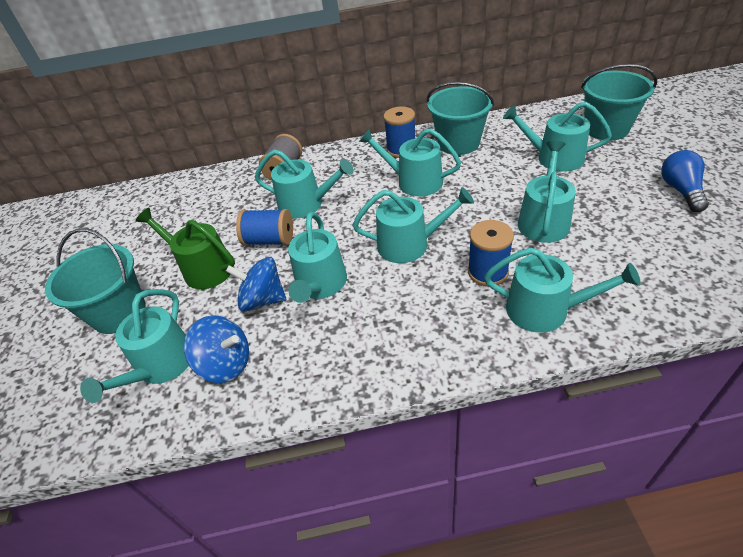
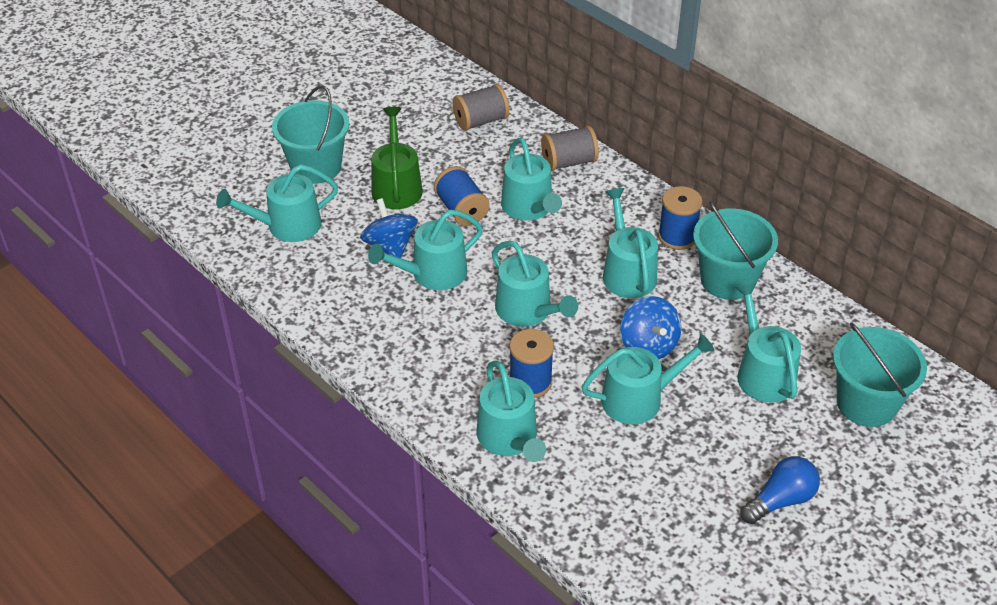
camera: 50 degrees right, 0 degrees up
(195, 196) = (480, 121): none -> grey spool
(226, 363) = (314, 262): blue spinning top -> blue spinning top (648, 345)

